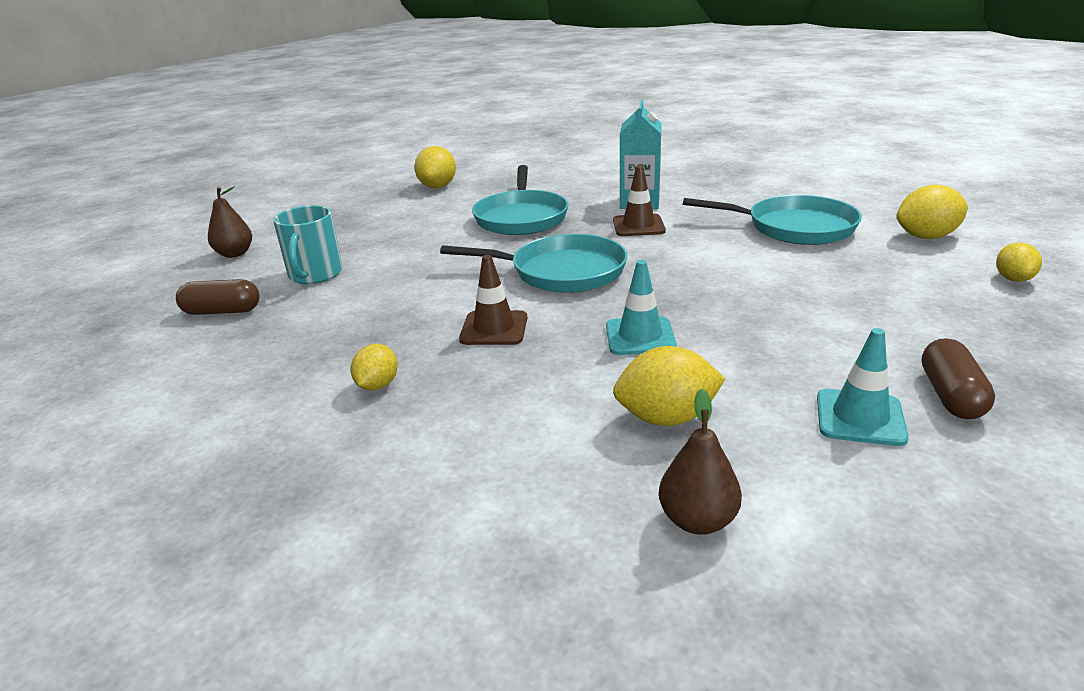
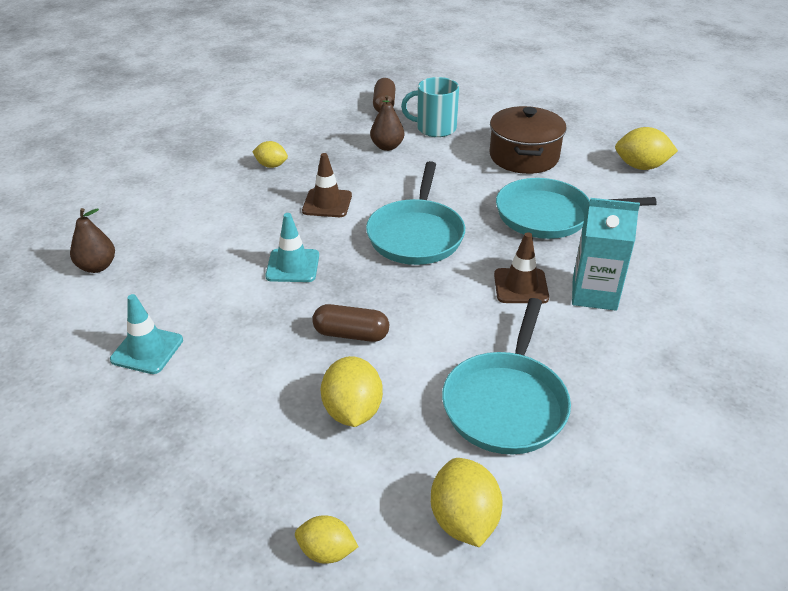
camera: 90 degrees right, 10 degrees up
(235, 254) = (478, 94): brown pear -> brown pear (387, 146)
(404, 229) = (524, 157): none -> brown pot
(666, 418) = (188, 267): yellow lemon -> yellow lemon (352, 411)
(951, 395) = (148, 406): brown capsule -> brown capsule (351, 334)

